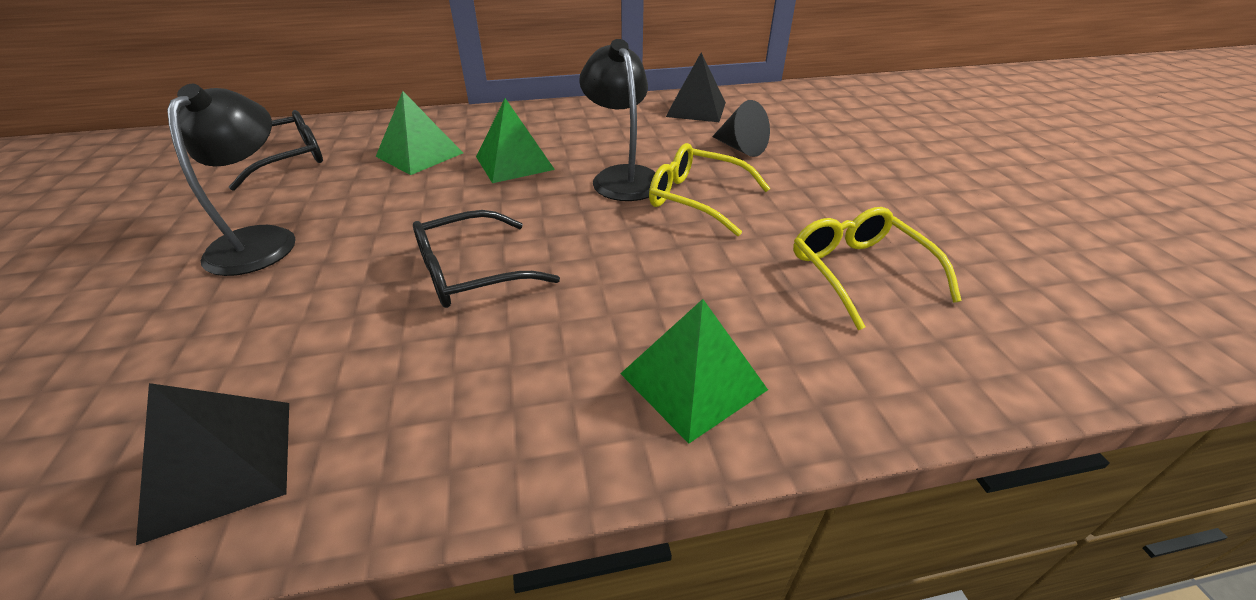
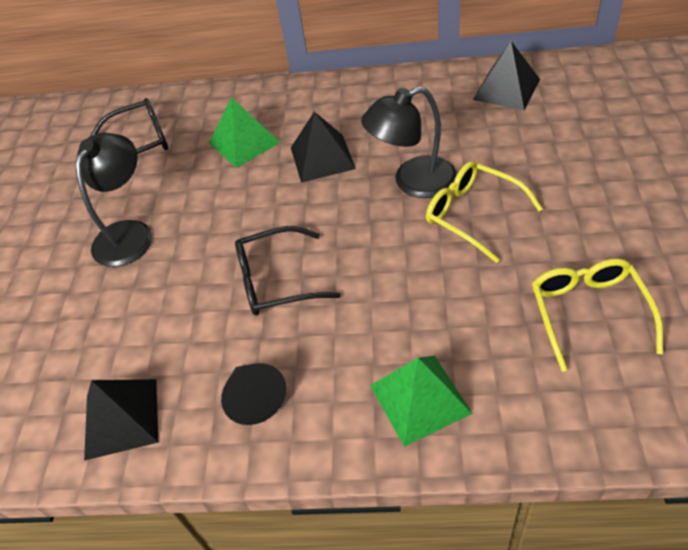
camera: 20 degrees right, 10 degrees up
(514, 163) = (322, 158): green pyramid -> black pyramid
(622, 177) = (413, 182): black lamp -> black lamp turned 105 degrees counterclockwise
(740, 148) = (534, 149): black cone -> black cone (255, 399)

